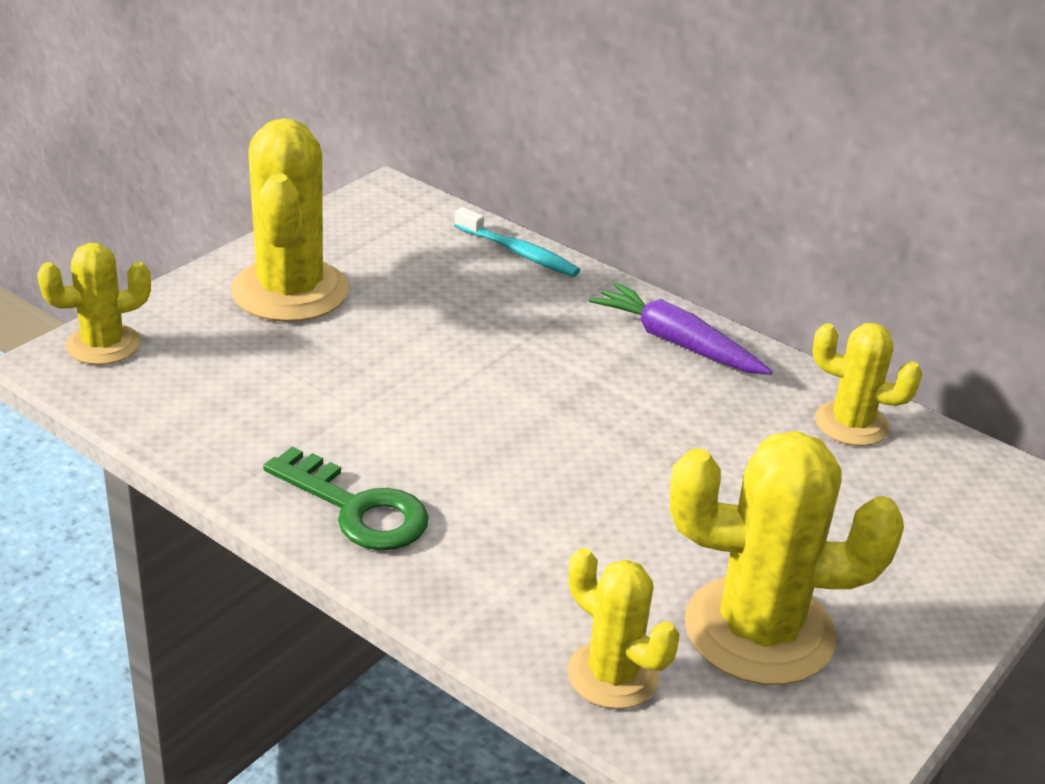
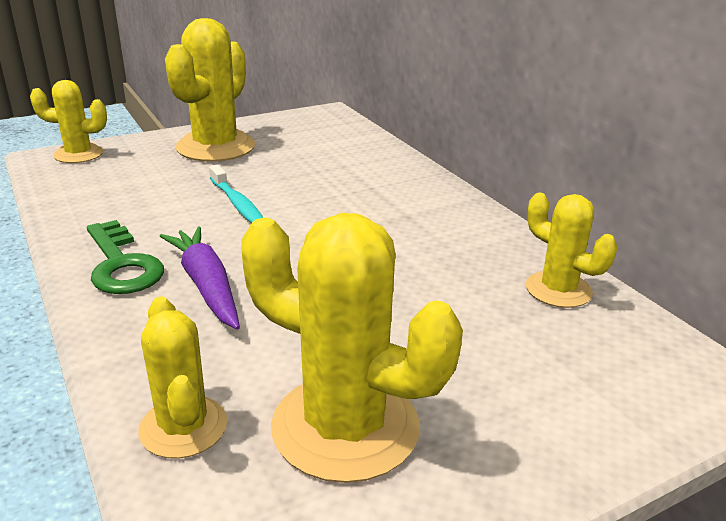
camera: 25 degrees right, 5 degrees down
(519, 252) = (383, 150): turquoise toothbrush -> turquoise toothbrush (238, 204)
(676, 342) = (452, 213): purple carrot -> purple carrot (206, 285)

